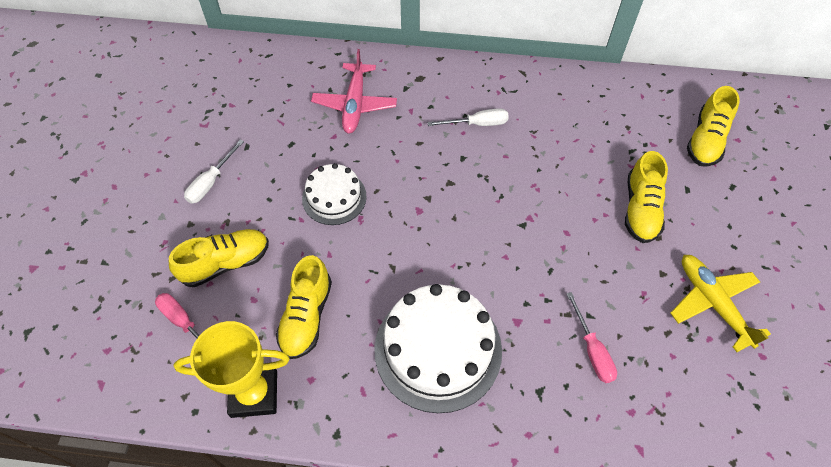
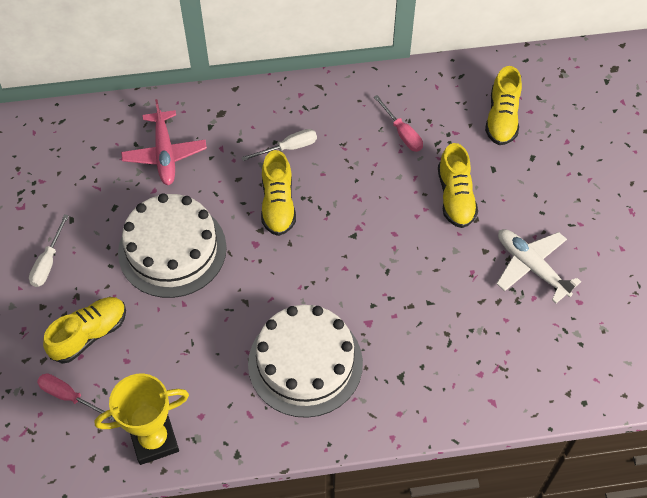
camera: 15 degrees left, 0 degrees up
(306, 317) = (180, 364): yellow shoe -> yellow shoe (278, 204)
(334, 197) = (172, 250): white cake -> white cake, size x1.74
(592, 350) = (437, 331): pink screwdriver -> pink screwdriver (402, 133)
(712, 303) = (531, 267): yellow plane -> white plane

